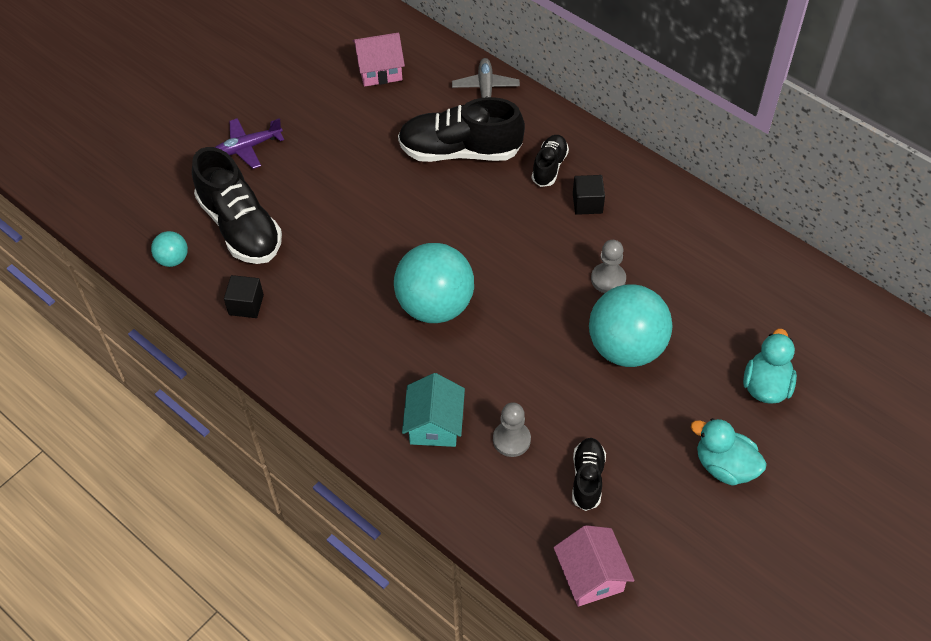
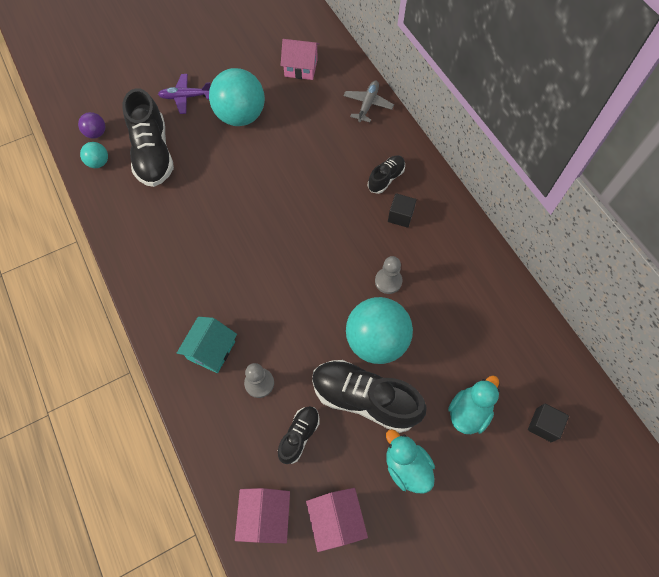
camera: 20 degrees right, 10 degrees up
(150, 225) = (96, 133): none -> purple ball
(246, 305) = (129, 212): black cube -> black cube (543, 425)
(435, 305) = (255, 258): turquoise ball -> turquoise ball (240, 116)
(460, 151) = (328, 146): black shoe -> black shoe (364, 399)
(673, 549) = (336, 520): none -> pink house

